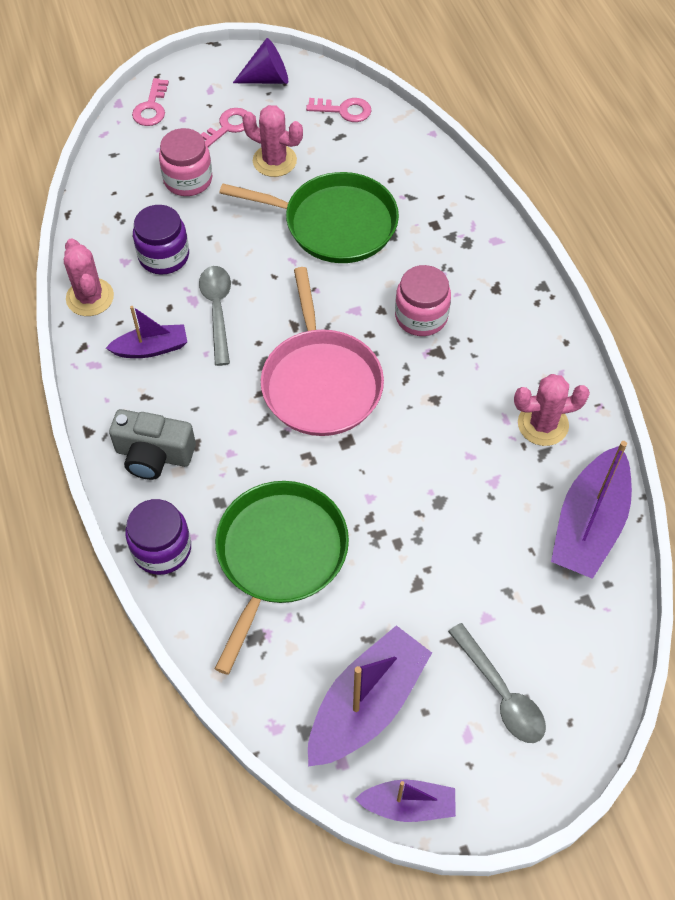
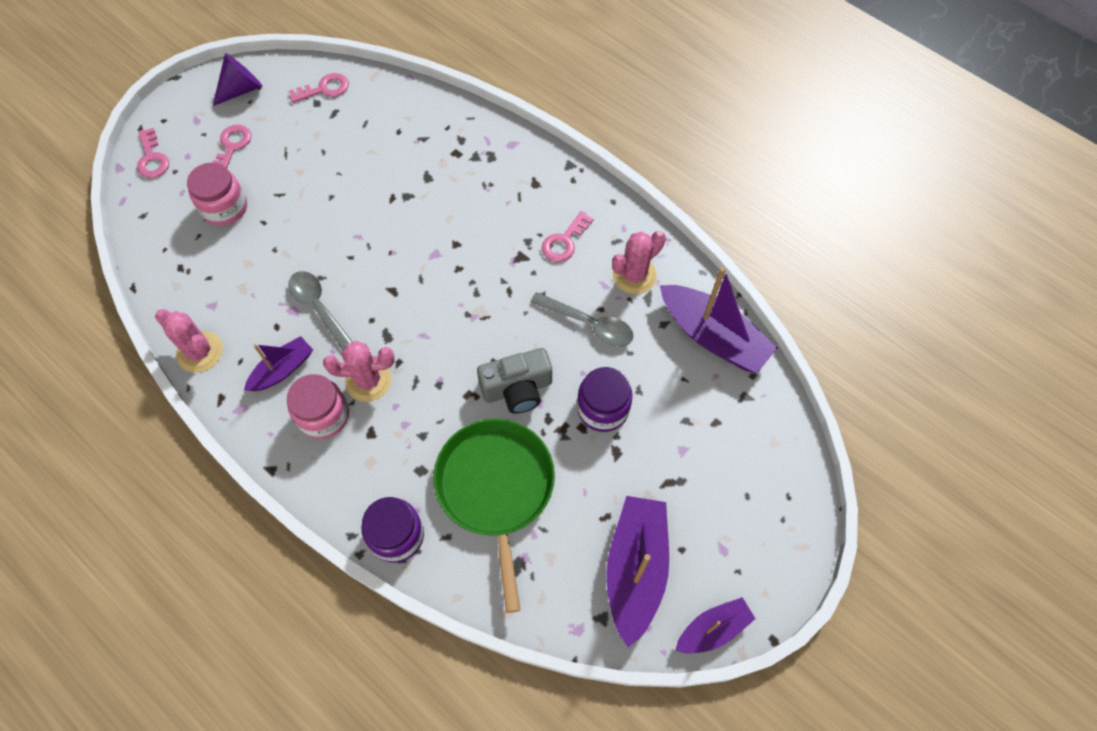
camera: 30 degrees left, 5 degrees up
(154, 455) = (341, 460): grey camera -> grey camera (517, 389)
(164, 256) = (244, 284): purple jar -> purple jar (603, 408)
(274, 161) = (291, 158): pink cactus -> pink cactus (368, 380)
(321, 382) = (443, 328): pink pan -> none
(334, 223) = (374, 189): green pan -> none
(421, 316) = (490, 234): pink jar -> pink jar (323, 416)
(491, 358) = (564, 241): none -> pink key
(501, 693) = (728, 502): grey spoon -> grey spoon (589, 324)
(589, 524) = (713, 336): purple boat -> purple boat turned 45 degrees counterclockwise

